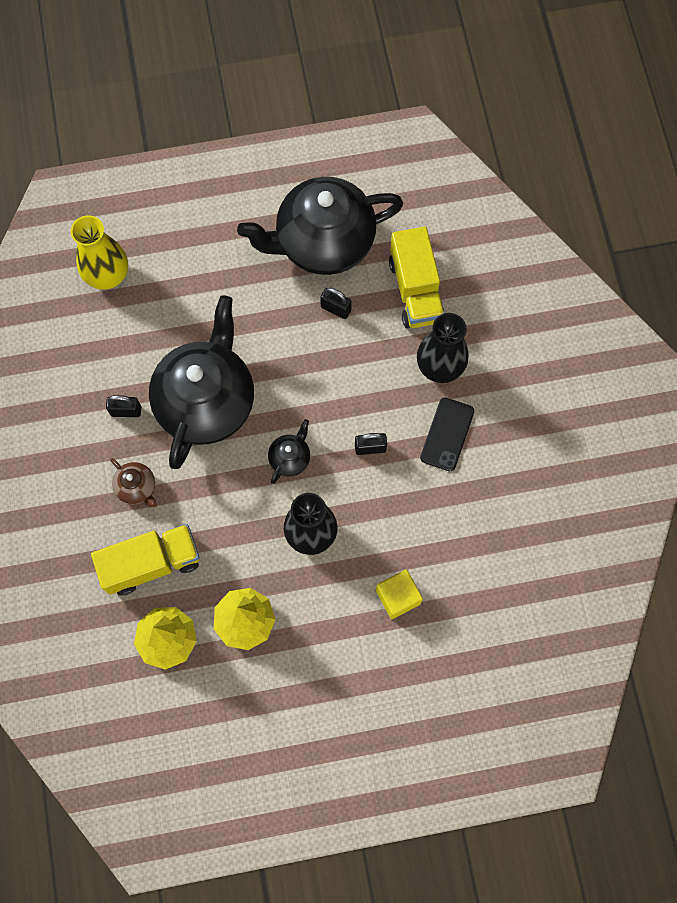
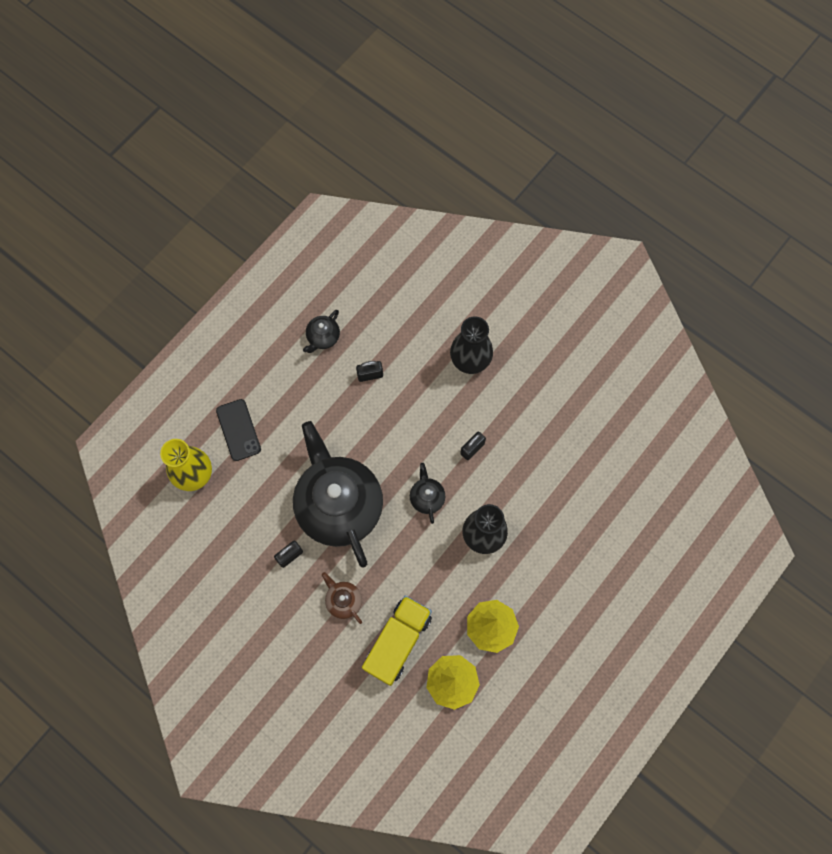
camera: 40 degrees left, 0 degrees up
(137, 488) = (343, 600): brown teapot -> brown teapot turned 135 degrees counterclockwise
(323, 243) = (323, 337): black teapot -> black teapot, size x0.41
(398, 597) = (572, 530): yellow cube -> none
(415, 290) = (411, 322): yellow truck -> none
(447, 434) = (513, 400): black phone -> black phone (238, 430)

